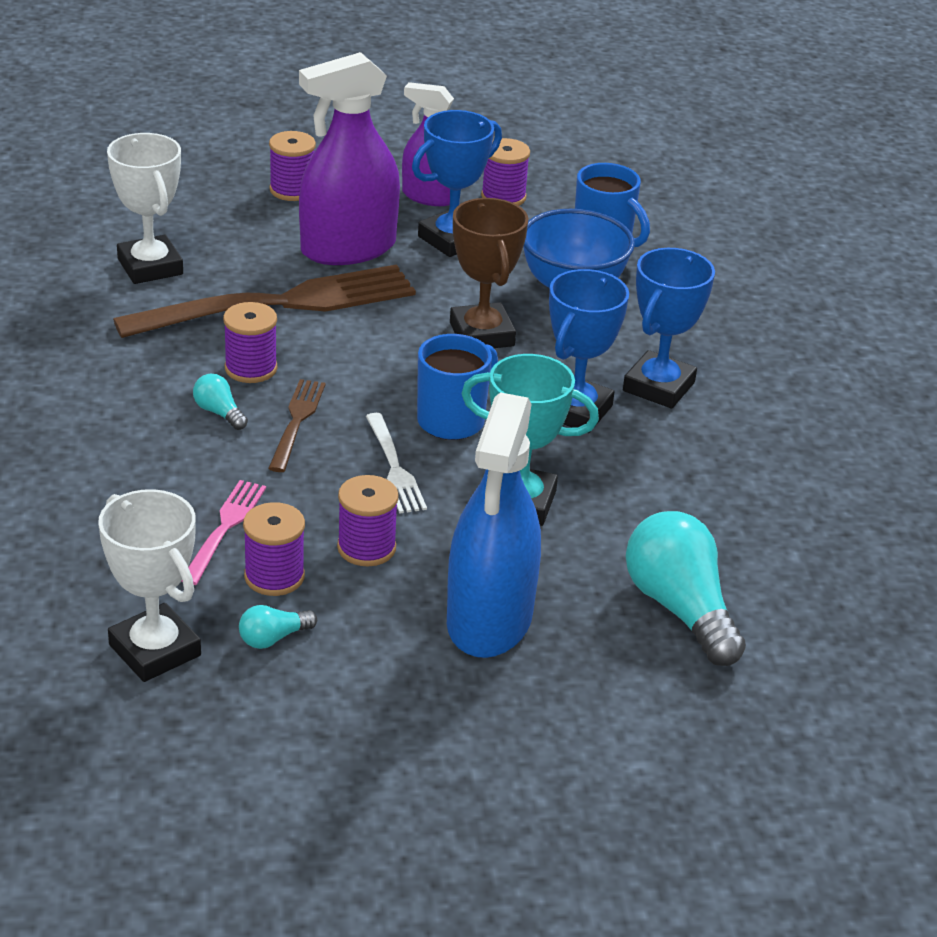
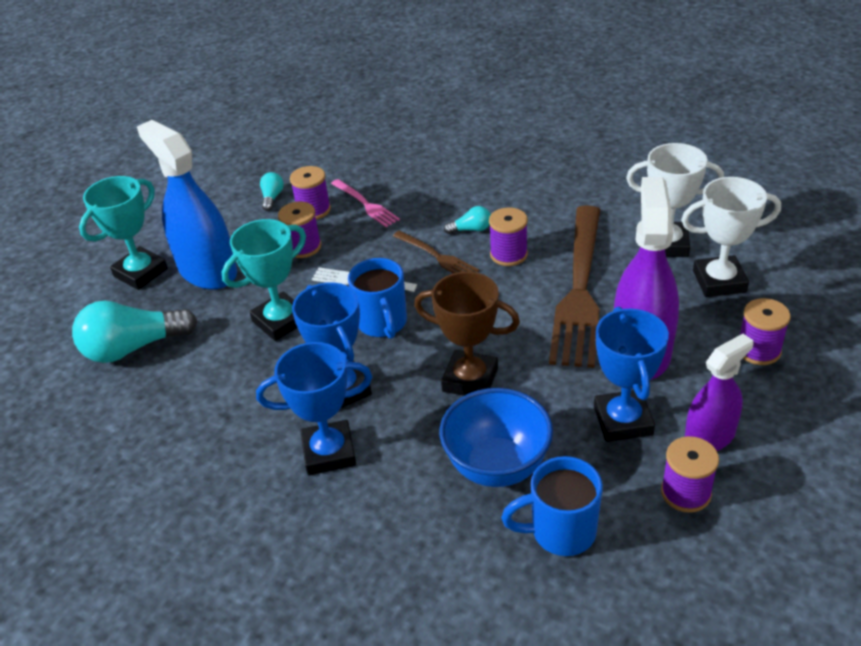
camera: 130 degrees right, 5 degrees up
(155, 650) = (301, 163): white trophy -> white trophy (719, 281)
(552, 690) = (141, 273): none -> turquoise trophy
(658, 387) = (329, 452): blue trophy -> blue trophy turned 75 degrees counterclockwise
(680, 609) = (133, 348): turquoise light bulb -> turquoise light bulb turned 150 degrees clockwise

